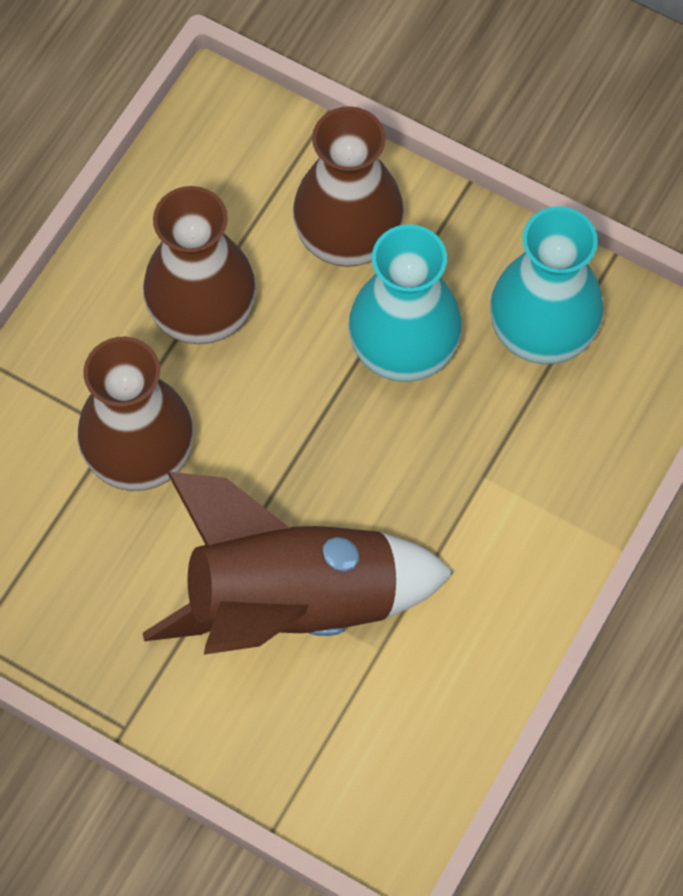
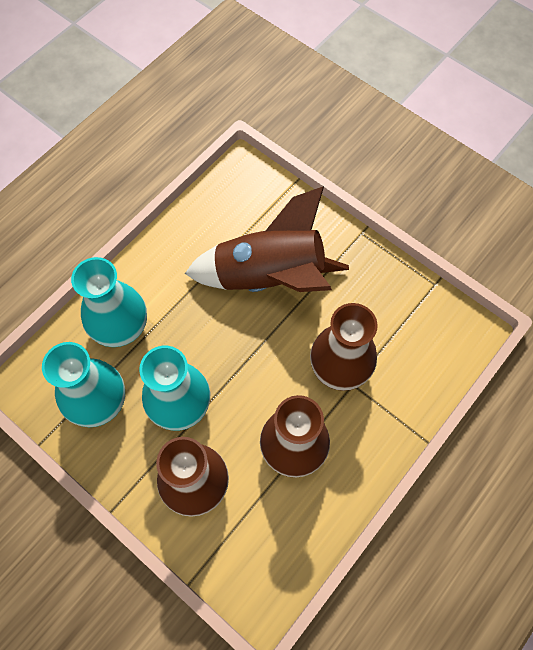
camera: 170 degrees left, 0 degrees up
(544, 462) = (120, 326): none -> turquoise vase

